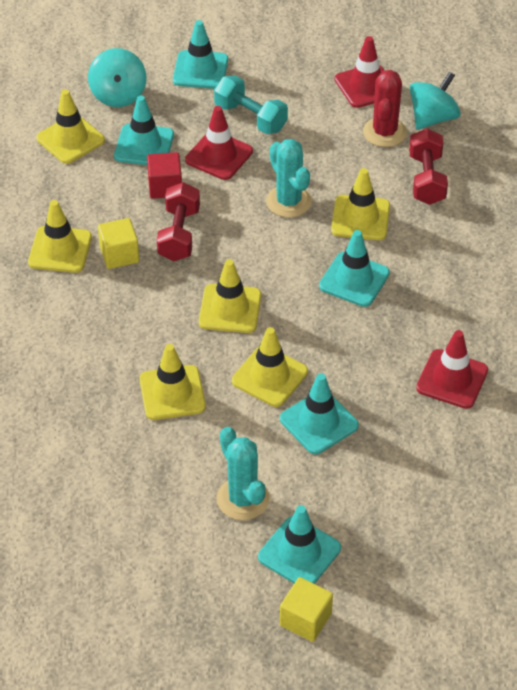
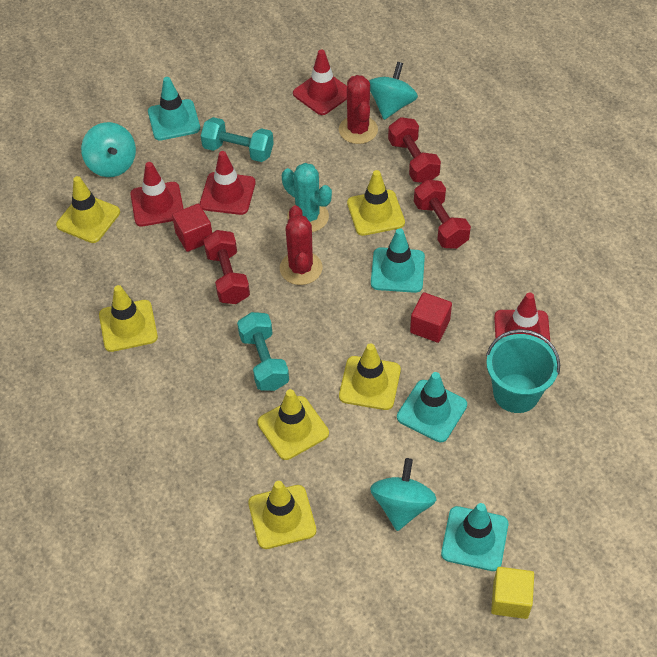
camera: 20 degrees left, 5 degrees up
(119, 254) = (184, 313): yellow cube -> none
(144, 145) = (157, 204): turquoise traffic cone -> red traffic cone
(175, 323) = (264, 361): none -> turquoise dumbbell
(230, 309) = (305, 332): yellow traffic cone -> yellow traffic cone (282, 517)
(242, 499) = (402, 506): turquoise cactus -> turquoise spinning top
(256, 248) = (301, 268): none -> red cactus
(359, 343) = (430, 326): none -> red cube
(415, 433) = (516, 393): none -> turquoise bucket
(422, 249) = (440, 225): none -> red dumbbell

